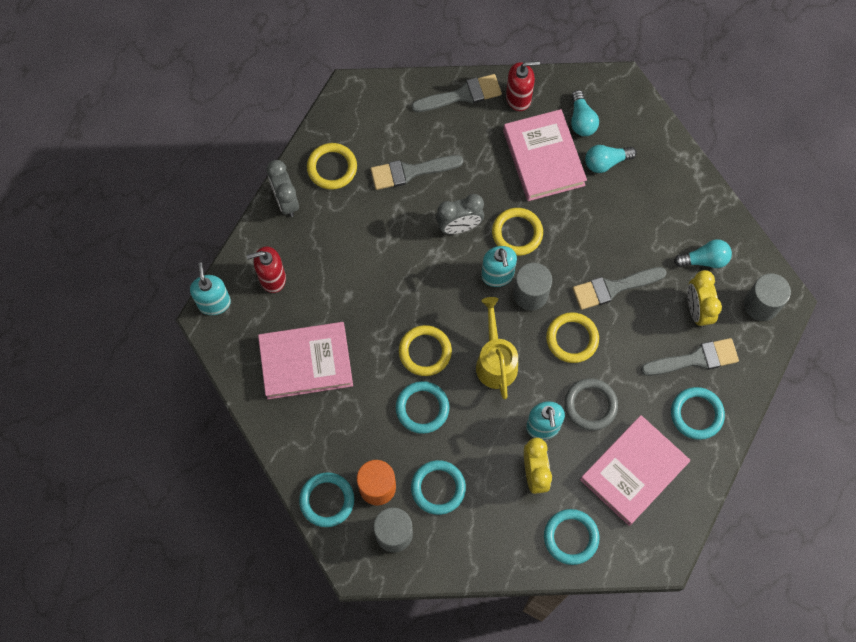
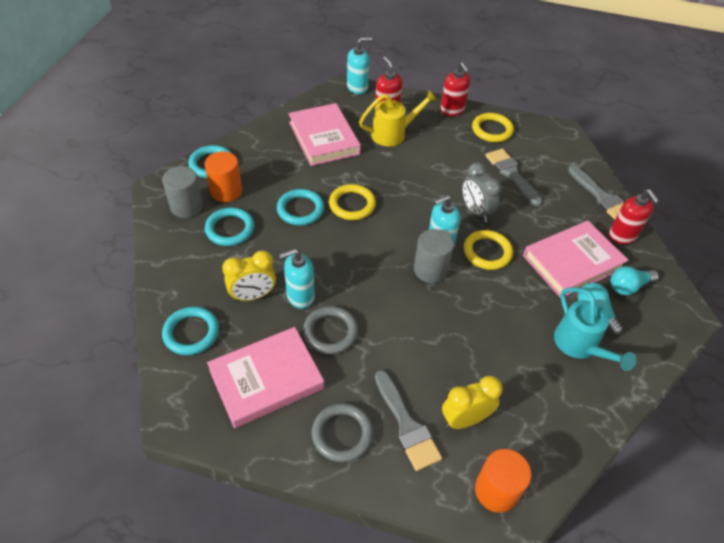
camera: 75 degrees right, 20 degrees down
(286, 201) = (452, 110): grey clock -> red soap dispenser
(495, 361) = (356, 253): yellow watering can -> yellow watering can (393, 134)
(572, 339) = (395, 308): yellow ring -> none
(613, 288) = (461, 336): grey brush -> none
(633, 471) = (266, 379): pink book -> pink book turned 60 degrees counterclockwise
(639, 190) = (580, 346): none -> turquoise watering can
(696, 414) = (342, 434): turquoise ring -> grey ring
(704, 260) = (527, 420): turquoise light bulb -> none
(761, 305) = (496, 491): grey cylinder -> orange cylinder

